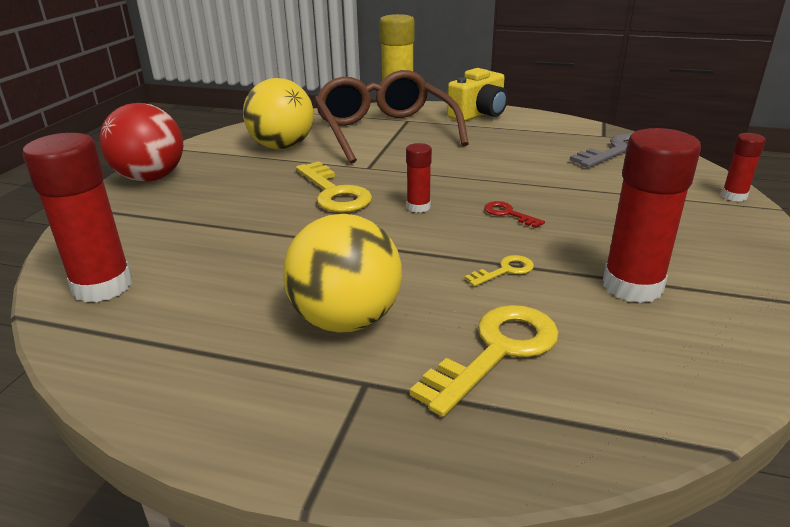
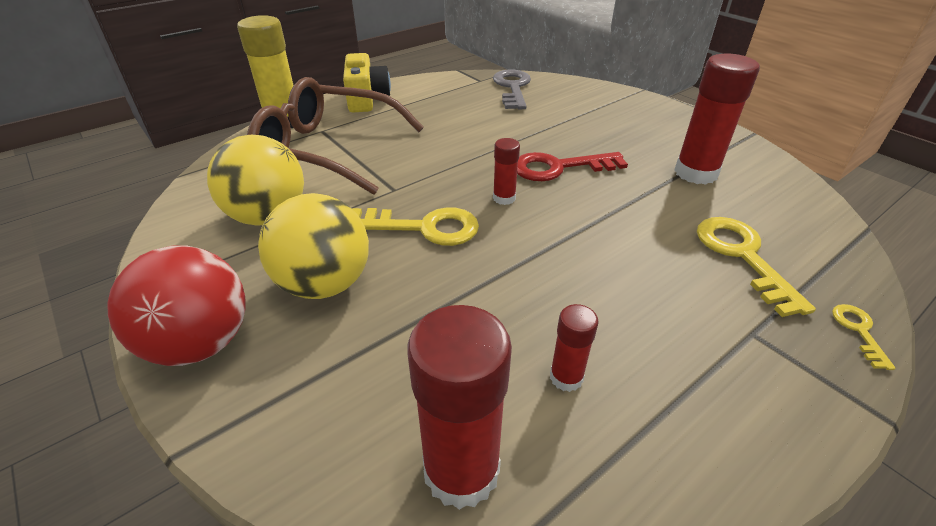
camera: 55 degrees left, 10 degrees up
(346, 320) = (660, 309): yellow ball -> yellow ball (325, 284)
(505, 270) = (640, 206): yellow key -> yellow key (858, 331)
(508, 214) = (559, 168): red key -> red key, size x2.02
(734, 196) = (616, 91): red glue stick -> red glue stick (566, 377)

